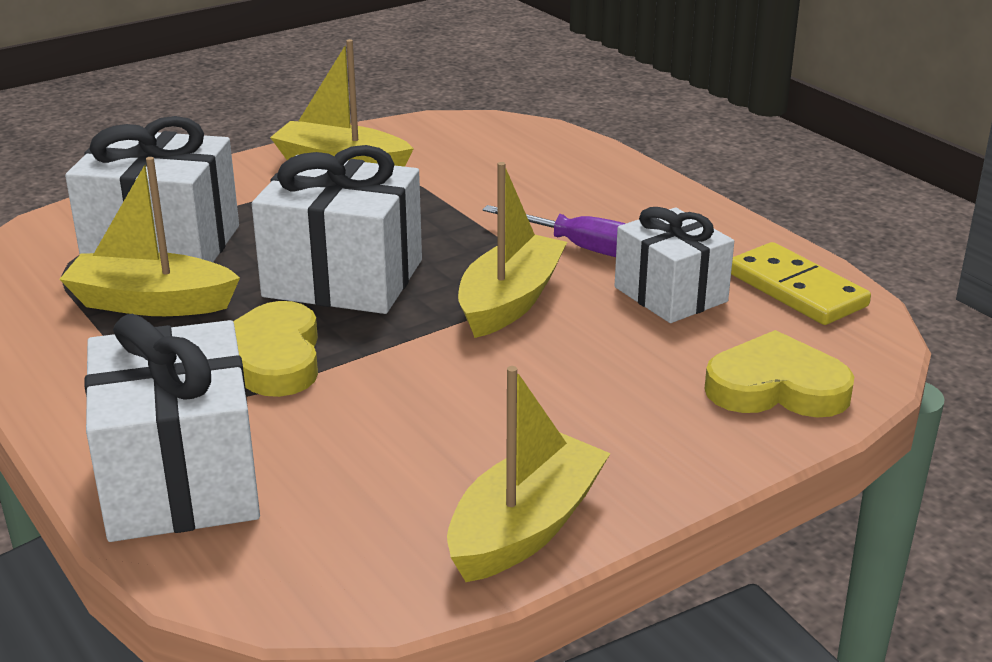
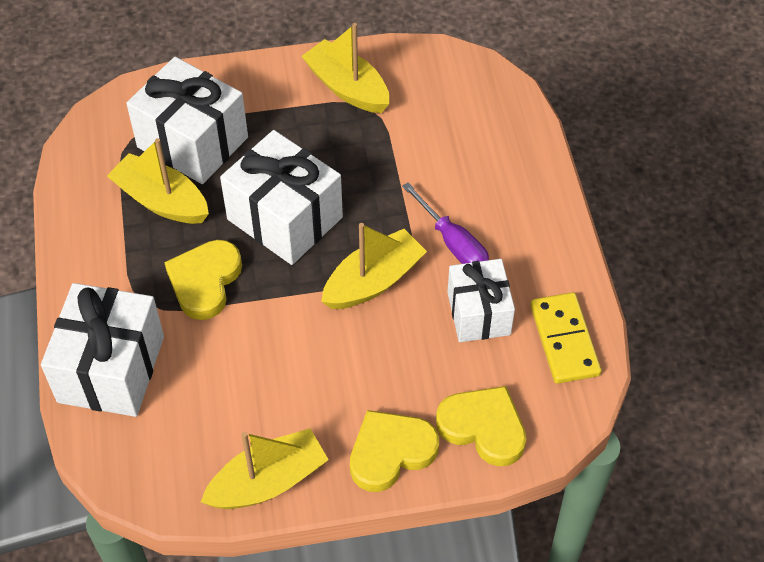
camera: 25 degrees right, 25 degrees up
(677, 445) = (390, 452): none -> yellow heart

